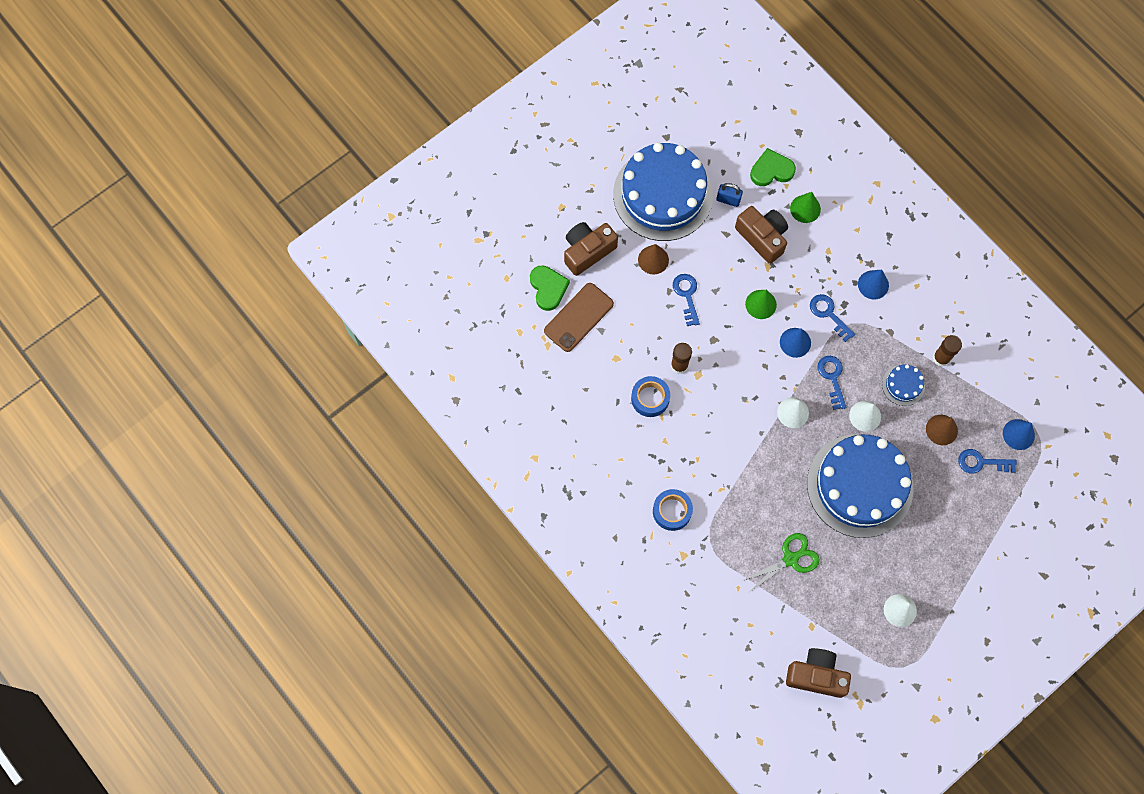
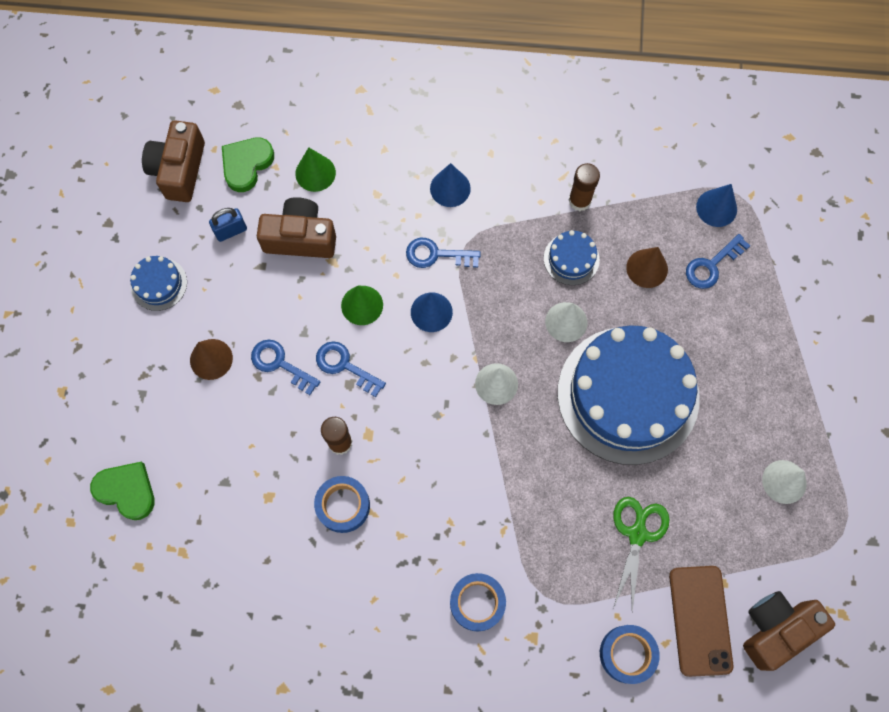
camera: 45 degrees left, 0 degrees up
(578, 317) = (188, 491): brown phone -> brown phone (700, 620)
(587, 251) = (133, 413): brown camera -> brown camera (179, 170)
(663, 194) = (159, 284): blue cake -> blue cake, size x0.41
(724, 610) = (627, 654): none -> blue tape
(832, 378) = (500, 314): blue key -> blue key (344, 366)

